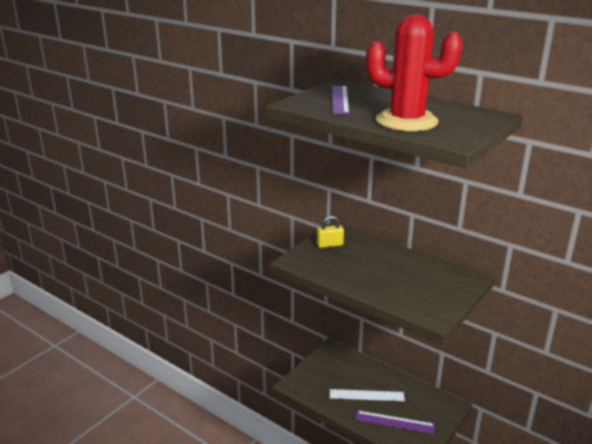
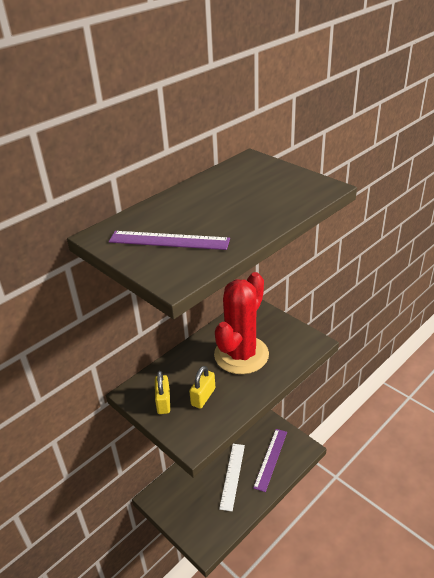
camera: 80 degrees left, 10 degrees up
(340, 261) = (203, 397): none -> yellow padlock
(406, 121) = (262, 205): red cactus -> red cactus (241, 355)

